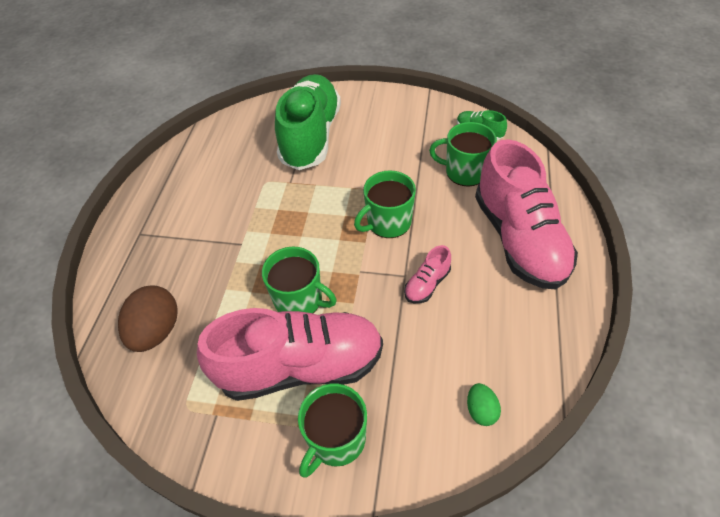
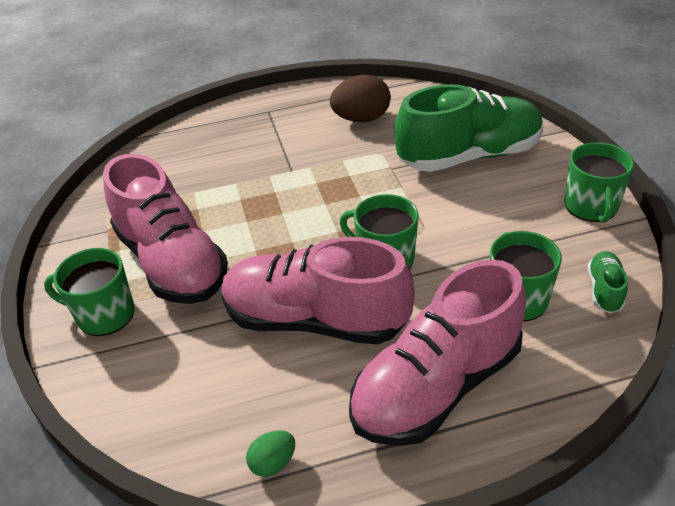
camera: 65 degrees right, 10 degrees down
(156, 331) = (174, 164): brown egg -> brown egg (361, 119)
(299, 300) = (246, 232): green mug -> green mug (591, 207)
(427, 284) = (315, 320): pink shoe -> pink shoe, size x2.42
(481, 410) = (169, 417): green egg -> green egg (273, 463)

